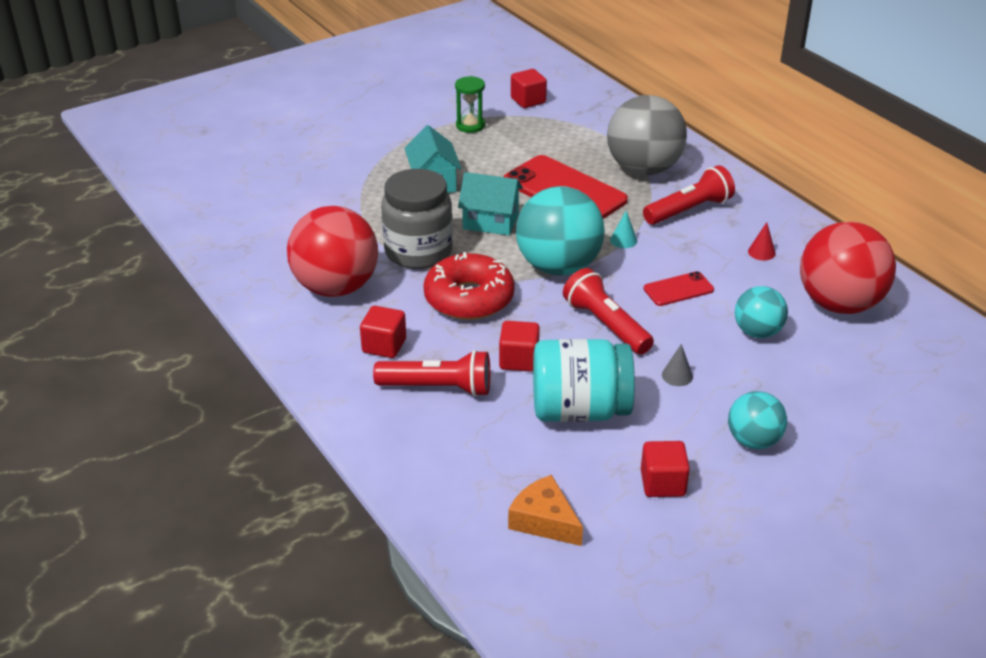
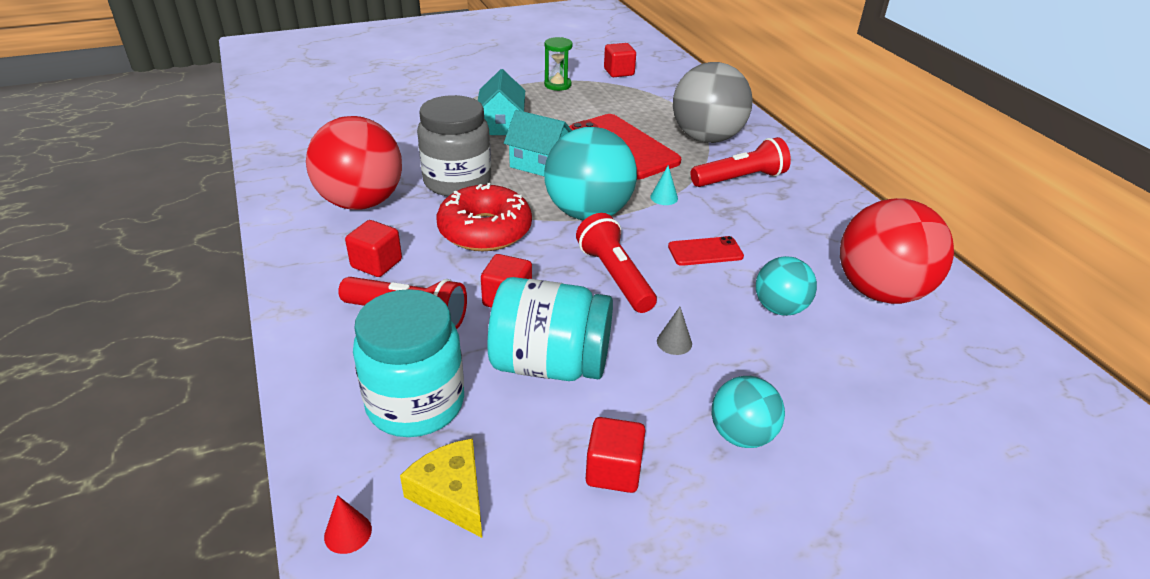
camera: 10 degrees right, 0 degrees up
(482, 459) = (415, 404): none -> turquoise jar
(544, 521) = (451, 494): orange cheese -> yellow cheese
(761, 252) = (805, 227): red cone -> red cone (348, 533)

